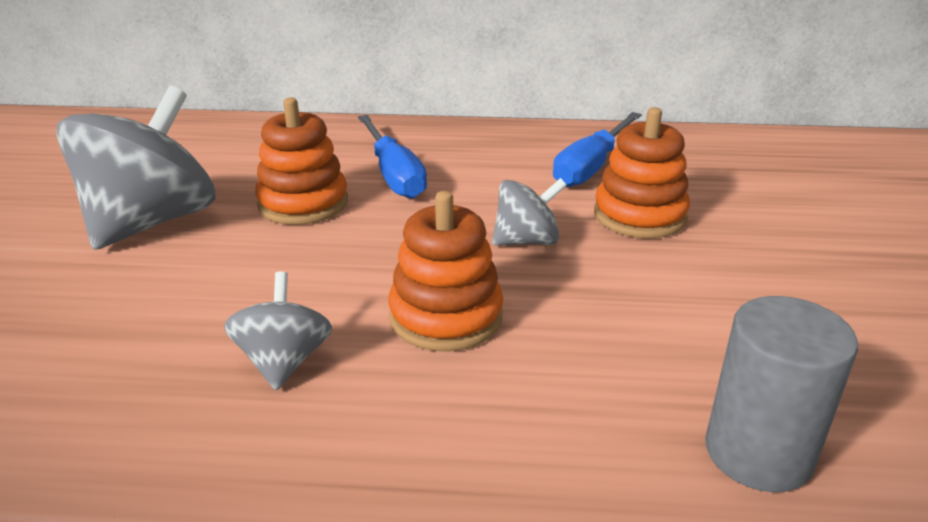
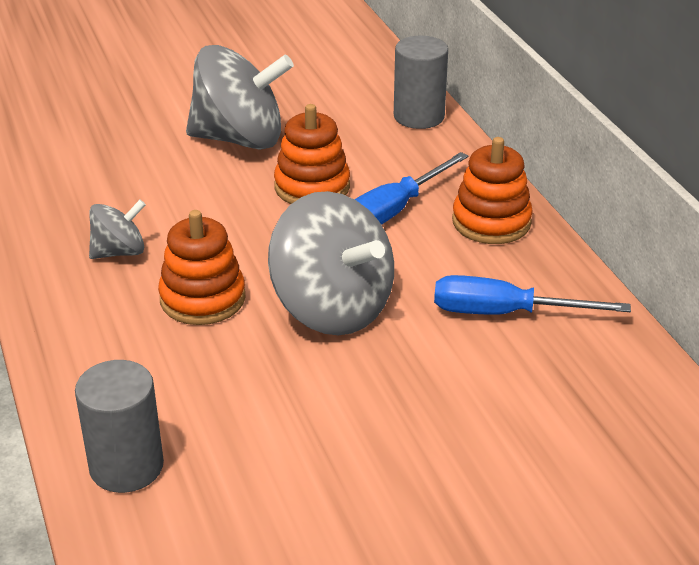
camera: 65 degrees right, 5 degrees up
(254, 129) = (419, 116): none -> grey cylinder
(526, 241) = (332, 308): grey spinning top -> grey spinning top, size x1.97
(639, 215) = (424, 361): orange stacking toy -> orange stacking toy (491, 222)

